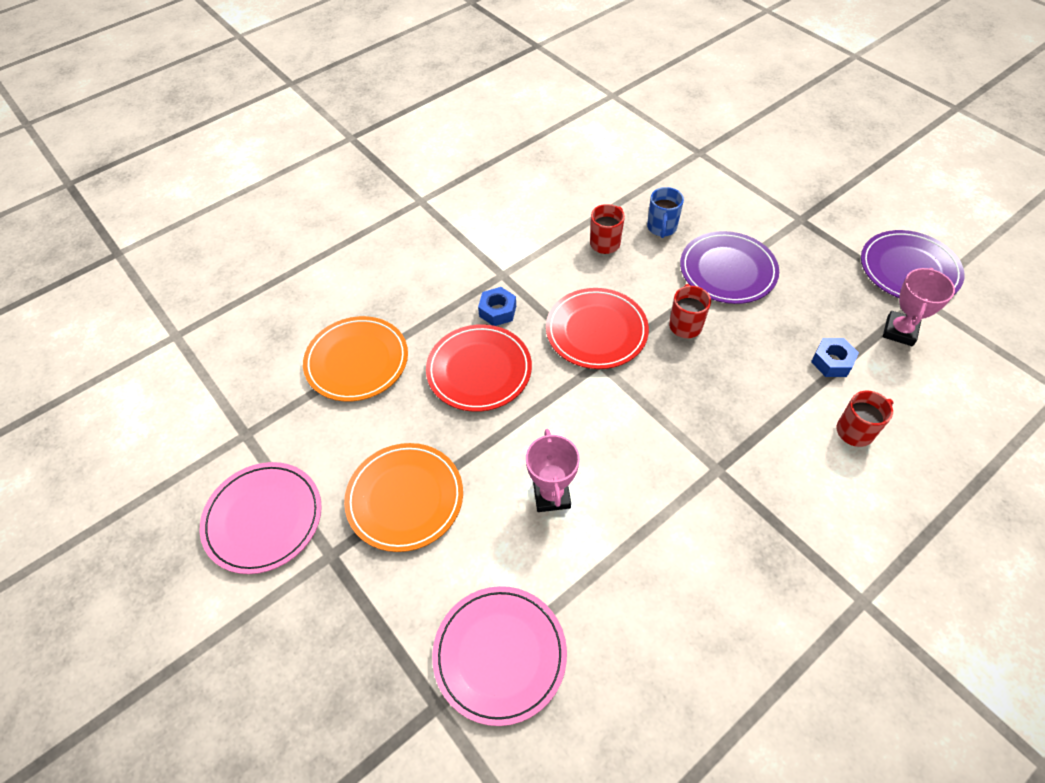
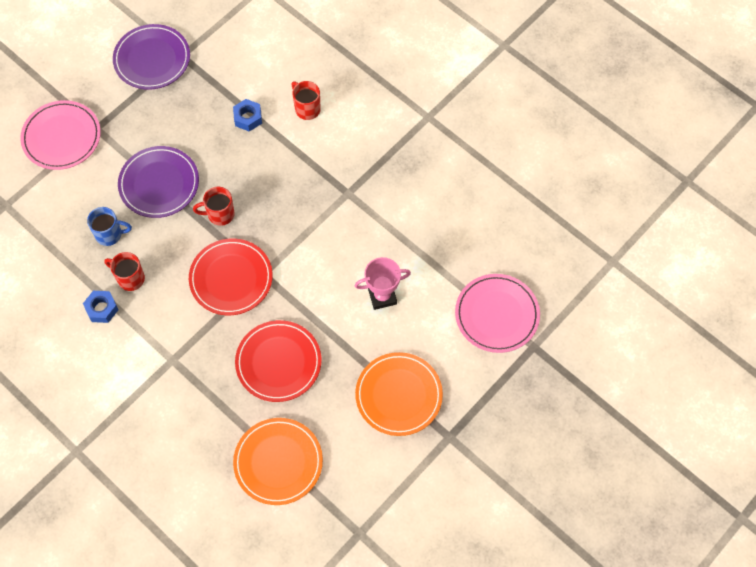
camera: 100 degrees left, 10 degrees up
(263, 519) = (429, 493): pink plate -> pink plate (61, 137)
(497, 311) = (215, 357): blue nut -> blue nut (102, 309)
(899, 331) = (215, 73): pink trophy -> none

